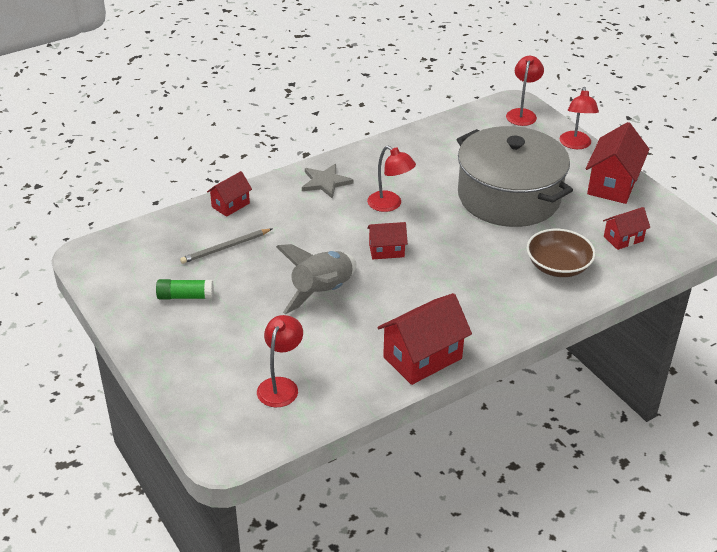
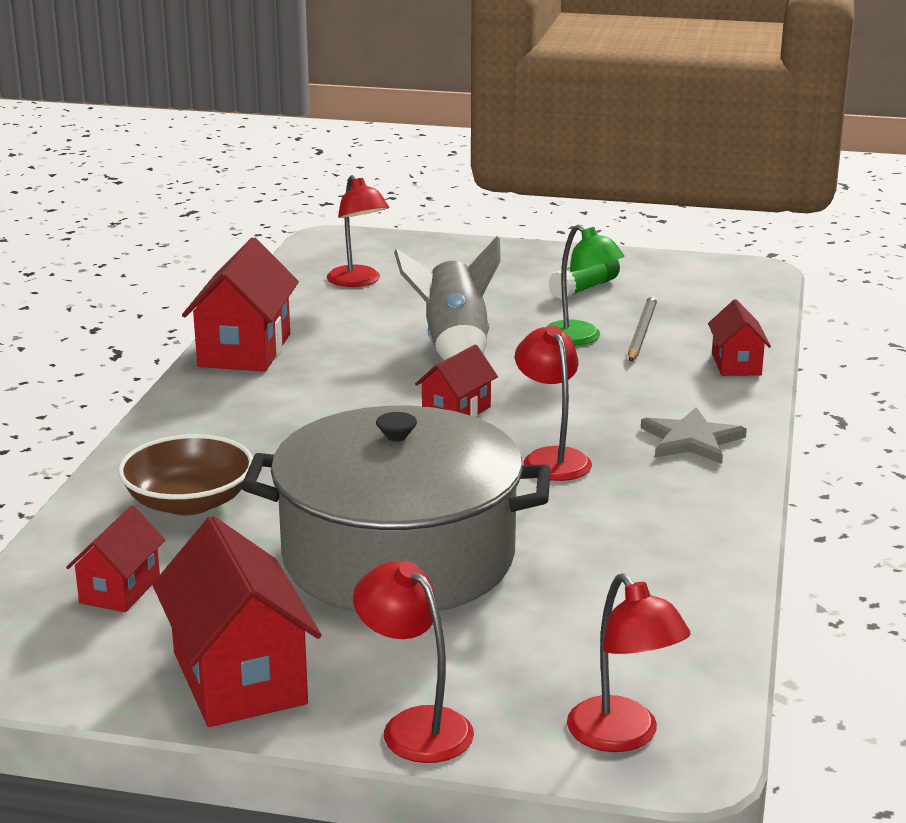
camera: 135 degrees right, 15 degrees down
(258, 261) = (580, 338): none -> green lamp
(390, 205) = (552, 458): red lamp -> red lamp turned 75 degrees clockwise

